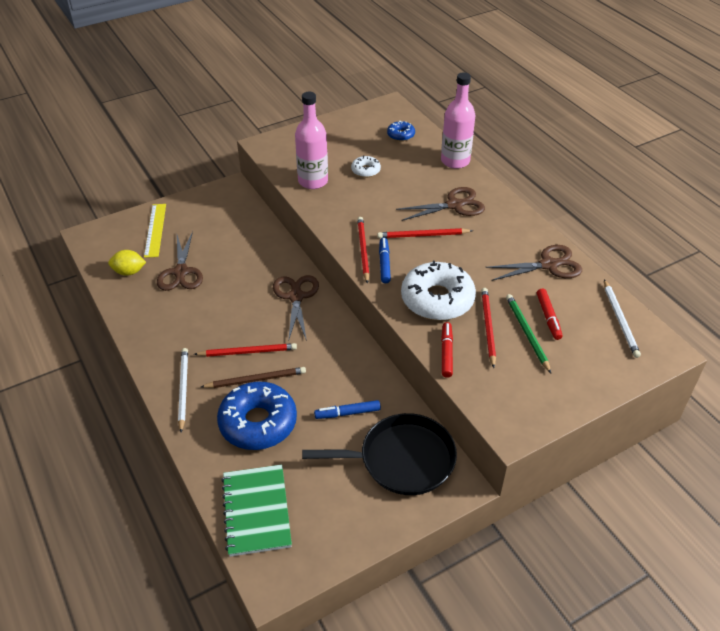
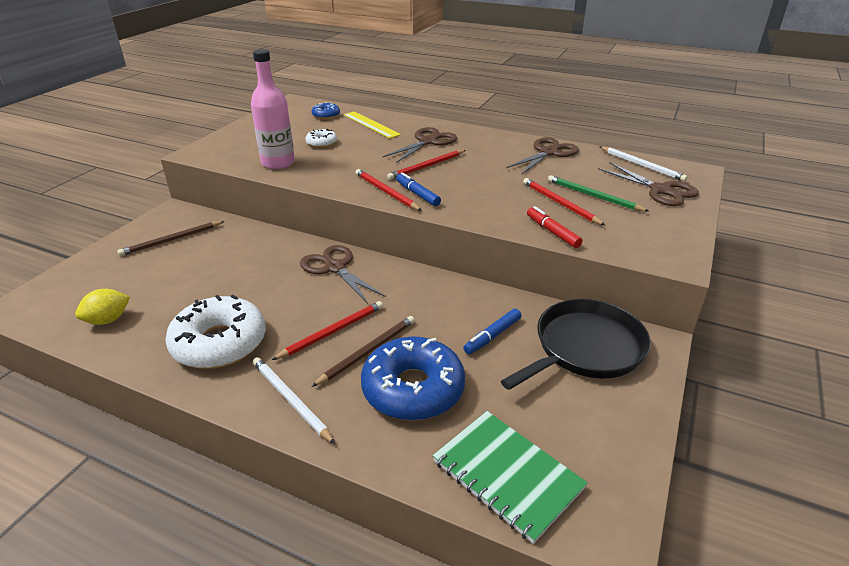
camera: 35 degrees left, 10 degrees down
(155, 230) = (110, 272): yellow ruler -> yellow ruler (371, 124)
(181, 272) = (179, 295): brown scissors -> brown scissors (660, 190)
(211, 217) = (171, 240): none -> brown pencil
(437, 299) = (495, 201): white donut -> white donut (219, 343)
(455, 161) = (393, 118): pink bottle -> none
(548, 317) = (593, 181): red marker -> none

